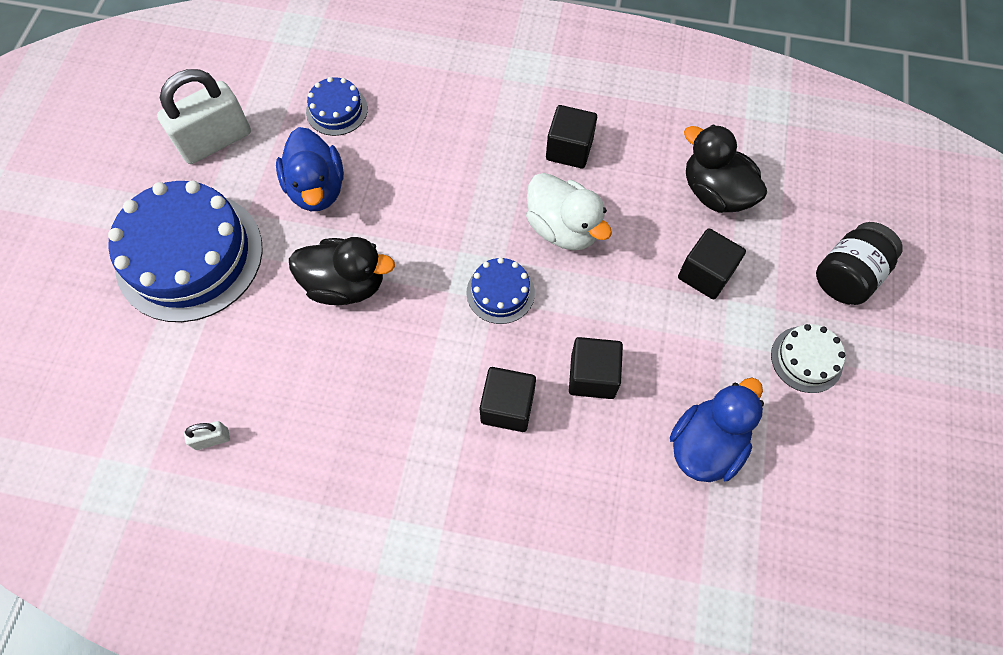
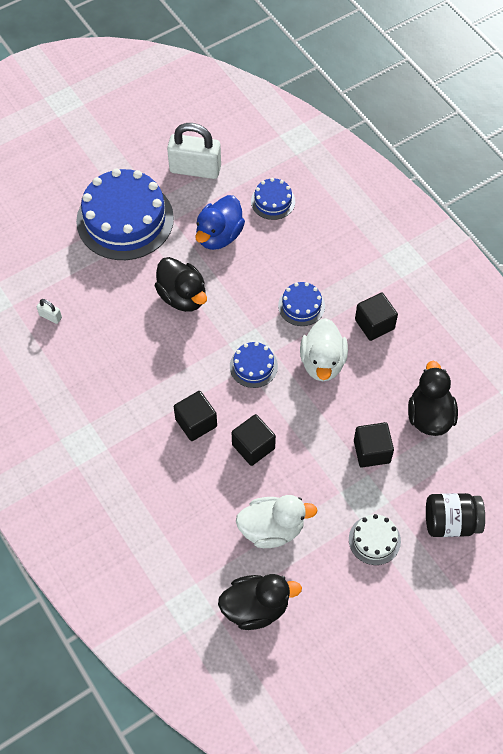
camera: 45 degrees right, 5 degrees down
(480, 190) = (301, 306): none -> blue cake
(706, 445) = (272, 529): blue duck -> white duck
(785, 546) = (256, 607): none -> black duck

